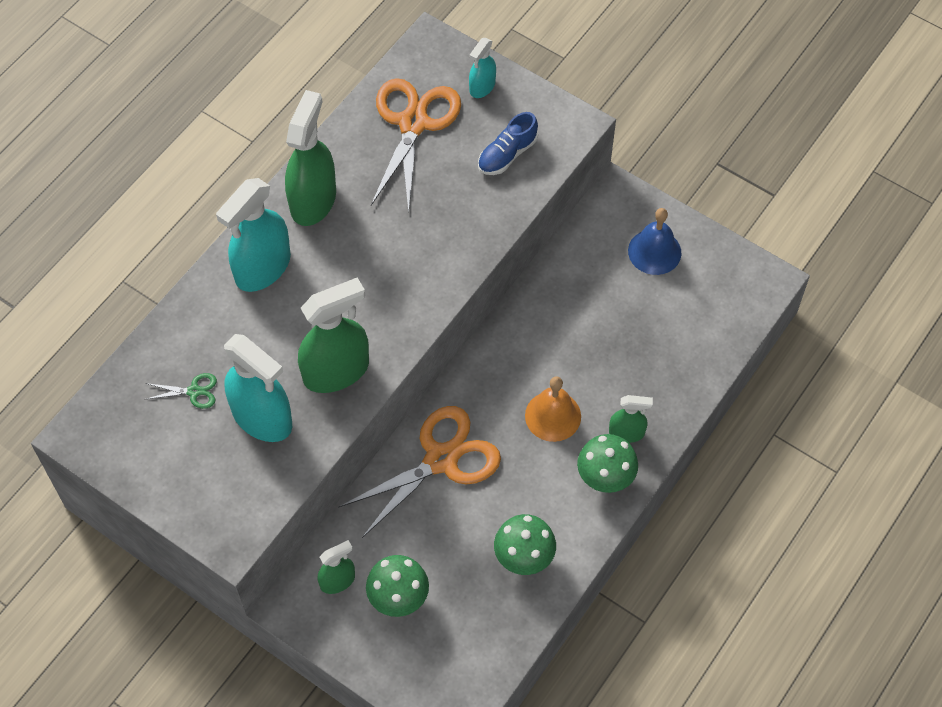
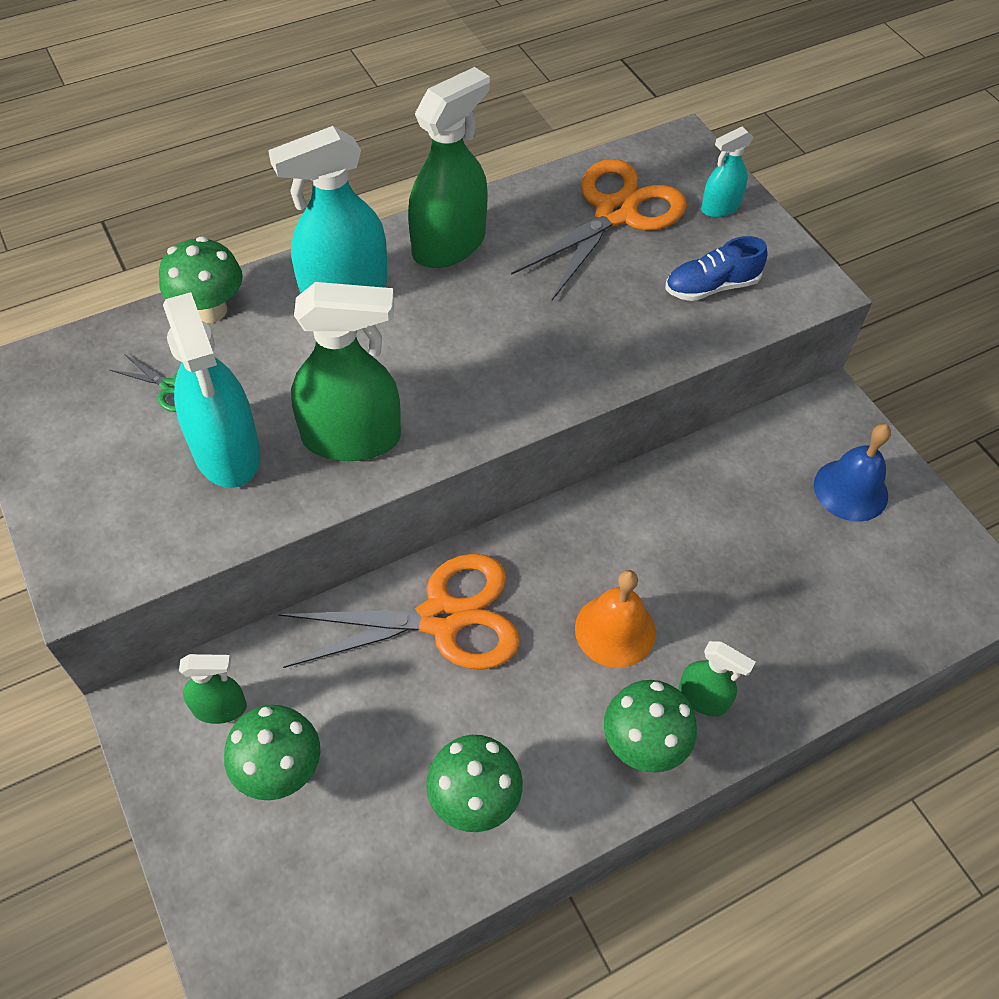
camera: 25 degrees right, 5 degrees down
(181, 325) = (209, 310): none -> green mushroom

